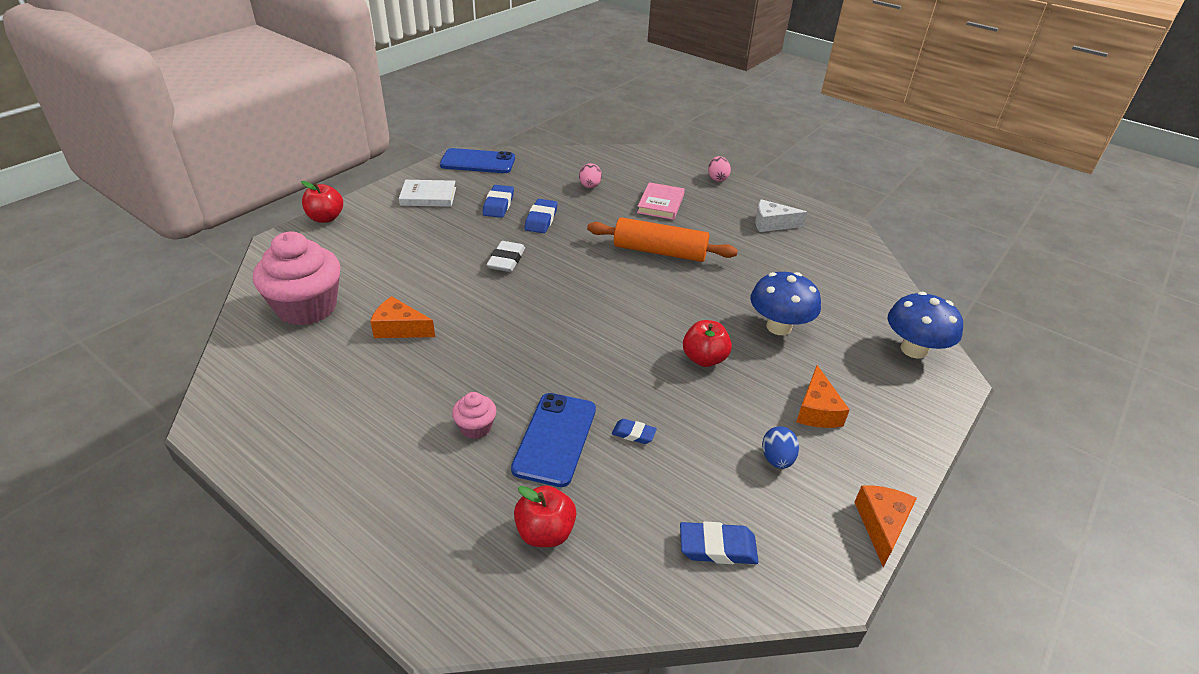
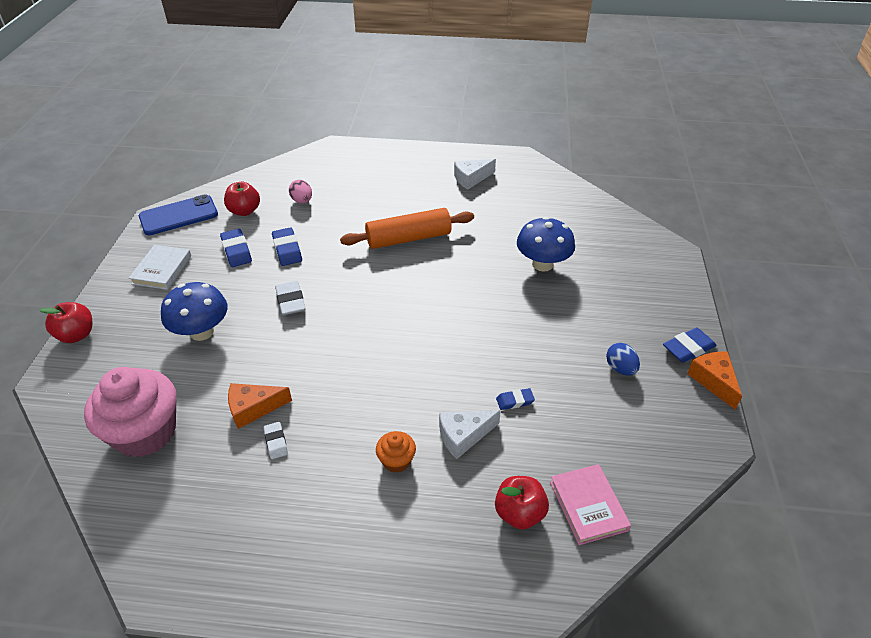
camera: 30 degrees left, 5 degrees up
(393, 362) = (276, 442): none -> white eraser
(428, 196) = (162, 269): white book -> white book turned 45 degrees counterclockwise
(476, 427) = (396, 460): pink cupcake -> orange cupcake
(555, 439) = (463, 436): blue phone -> white cheese
(661, 204) = (374, 194): pink book -> pink book (588, 506)
(704, 359) = (513, 315): red apple -> red apple (244, 211)
(717, 178) = (399, 153): pink egg -> none
(717, 547) = (635, 454): blue eraser -> blue eraser (688, 348)
(817, 410) = (616, 318): orange cheese -> none
(913, 349) = (637, 241): blue mushroom -> blue mushroom (202, 332)

